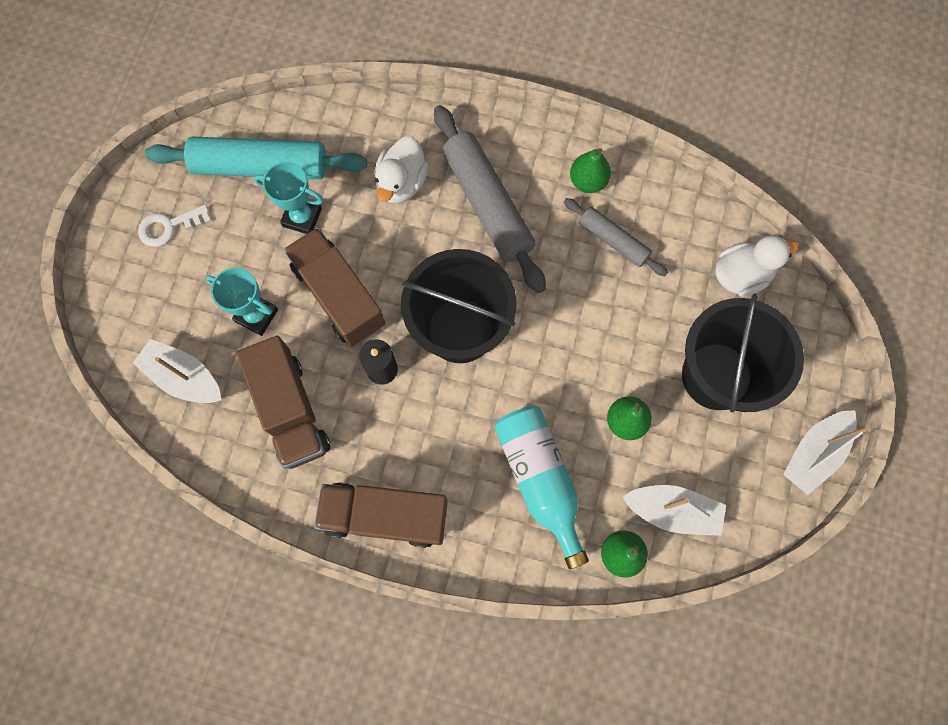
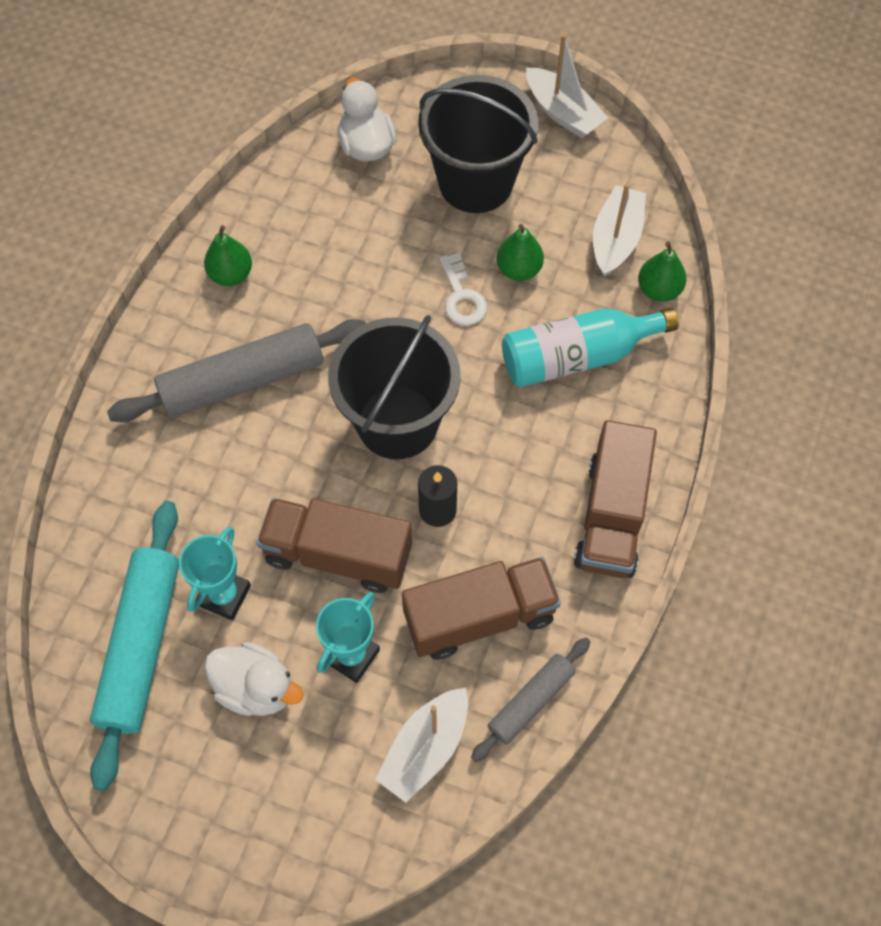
camera: 85 degrees left, 10 degrees down
(169, 227) = (209, 770): white key -> white key (462, 297)
(339, 296) = (338, 554): brown truck -> brown truck turned 45 degrees clockwise
(401, 183) = (197, 474): white duck -> white duck (256, 688)
(613, 241) = (309, 257): grey rolling pin -> grey rolling pin (531, 702)

